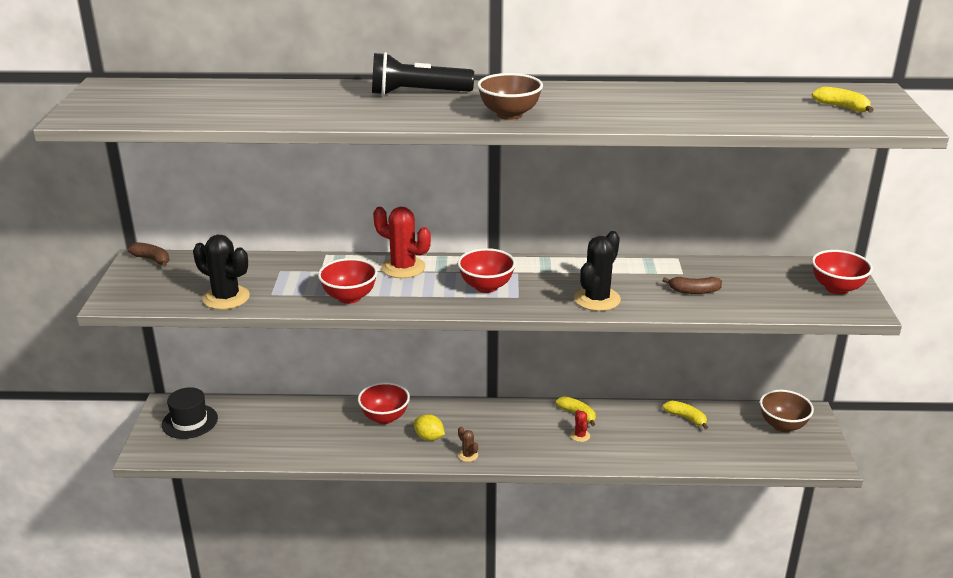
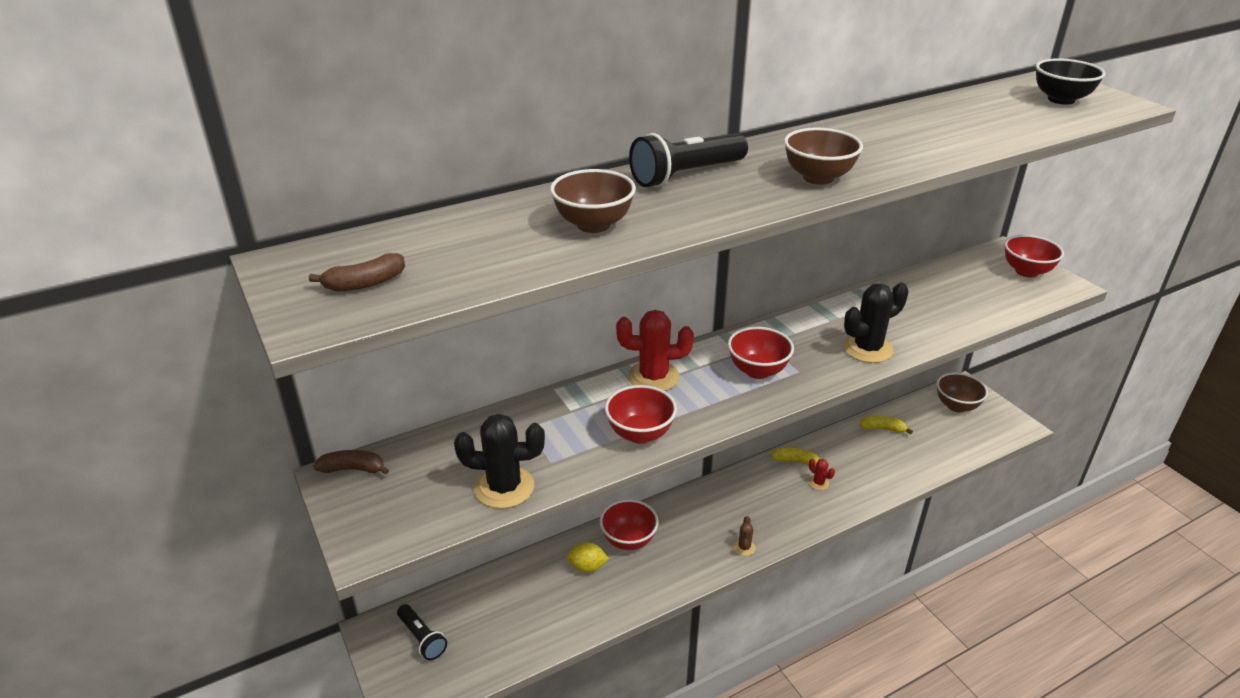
camera: 30 degrees left, 5 degrees up
(190, 421) = (422, 638): black hat -> black flashlight
(305, 107) = (593, 225): none -> brown bowl
(429, 437) = (691, 544): yellow lemon -> yellow lemon (587, 567)
(468, 455) = (744, 547): brown cactus -> brown cactus turned 75 degrees clockwise
(597, 299) = (867, 349): black cactus -> black cactus turned 60 degrees clockwise
(694, 291) = (931, 312): brown banana -> brown banana (364, 283)
(842, 107) = (1061, 100): yellow banana -> black bowl

